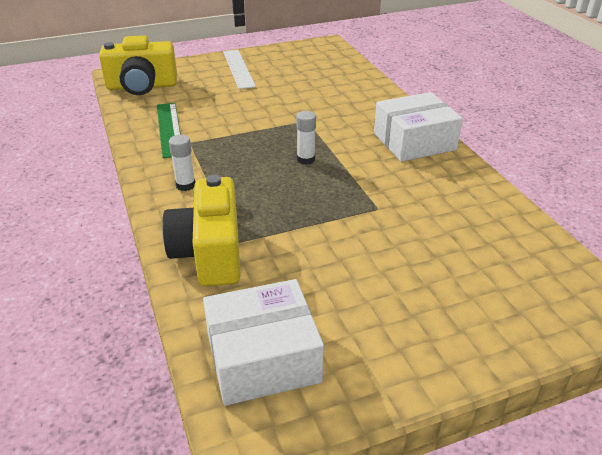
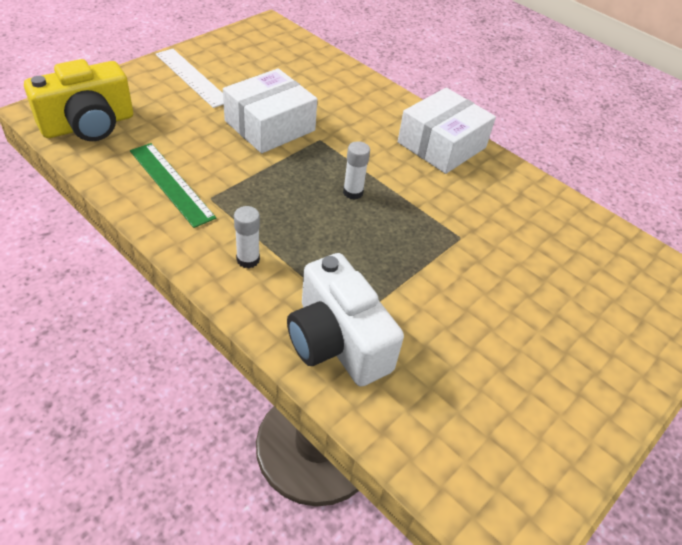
camera: 30 degrees left, 10 degrees up
(210, 253) = (337, 341): yellow camera -> white camera
(263, 357) = (473, 449): white box -> white box (270, 126)

